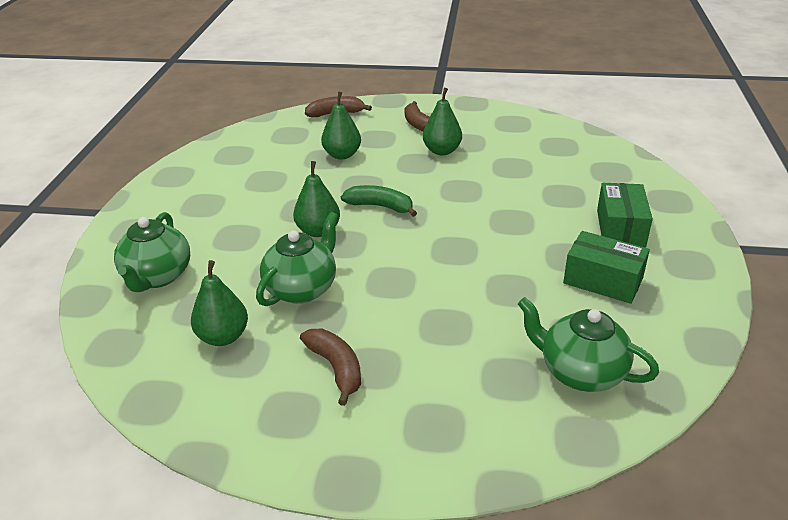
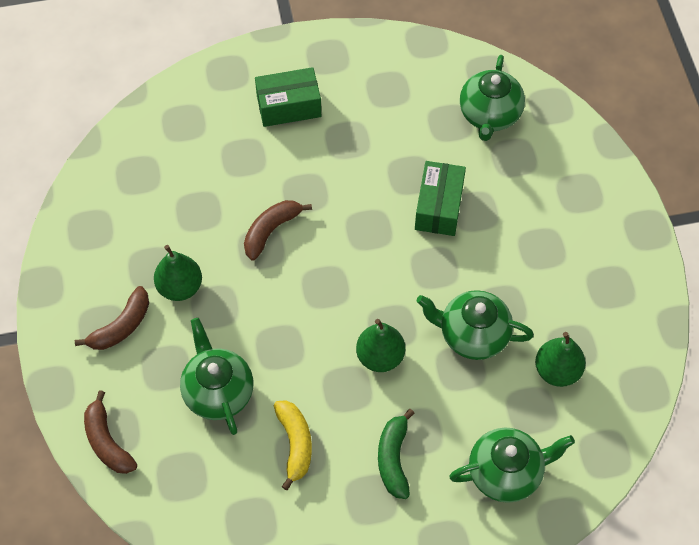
camera: 110 degrees left, 25 degrees up
(275, 179) = (295, 444): none -> yellow banana
(336, 368) = (554, 272): brown banana -> brown banana (271, 231)
(342, 155) = (218, 392): green pear -> green teapot
(380, 206) = (316, 314): green banana -> green banana (393, 459)
(603, 281) = (374, 112): green box -> green box (439, 207)

